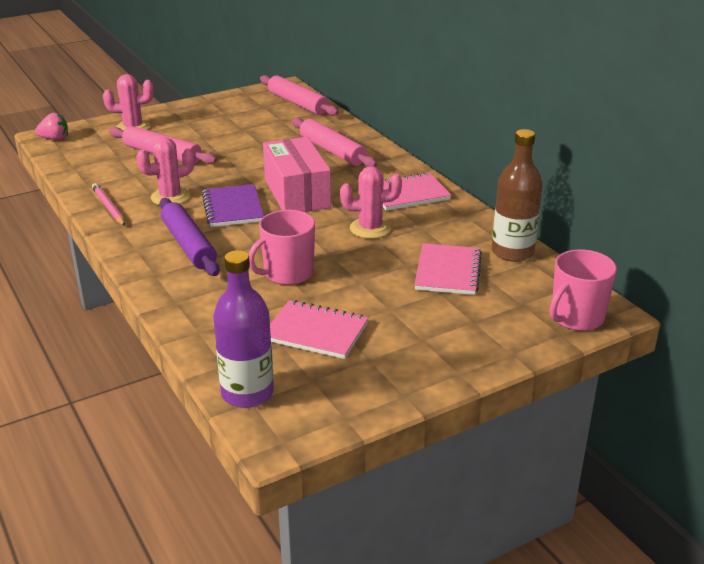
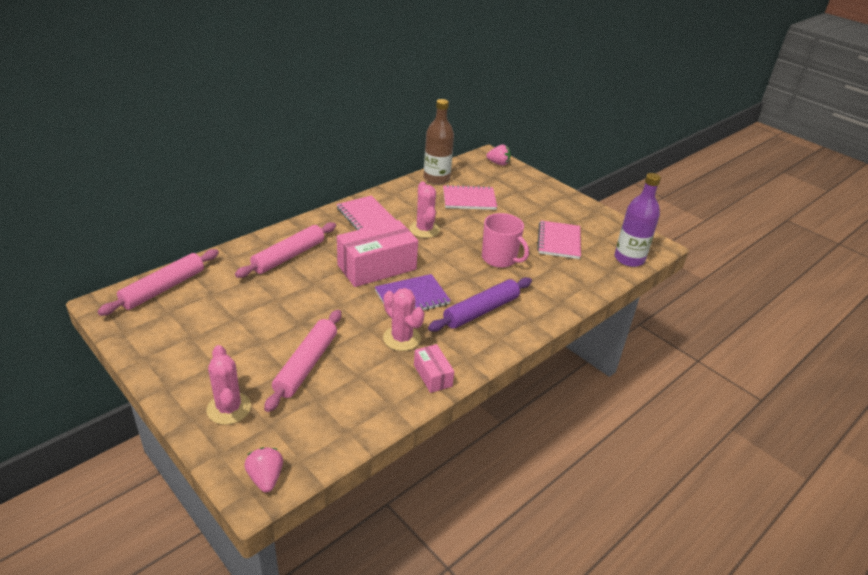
camera: 105 degrees left, 5 degrees up
(108, 207) = (432, 375): pink pencil -> pink box
(576, 318) = (498, 163): pink mug -> pink strawberry

